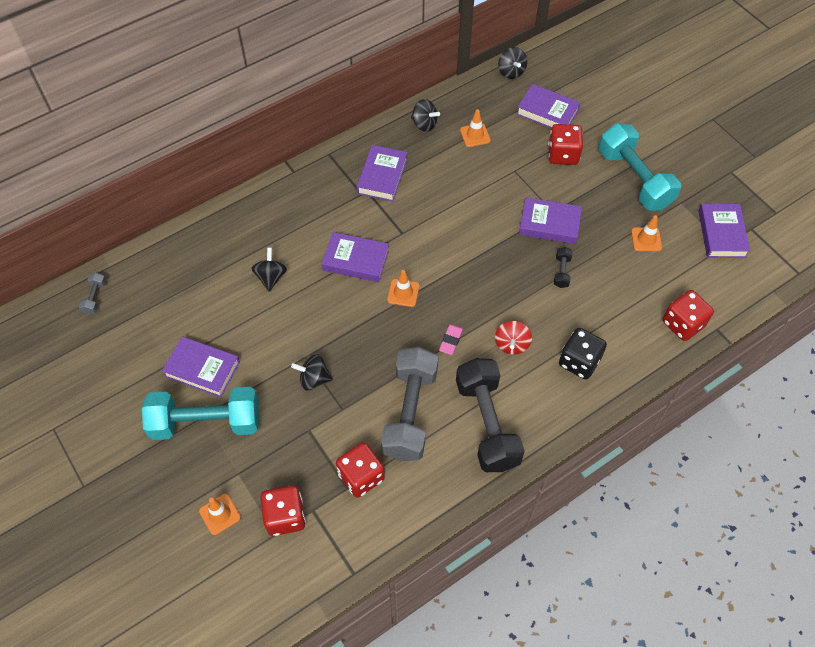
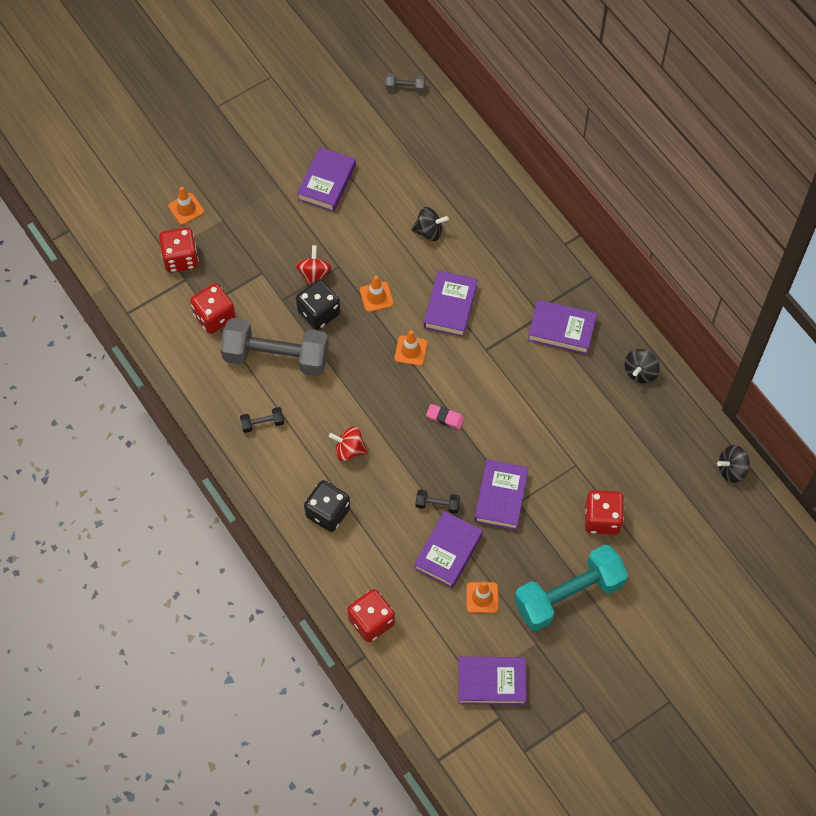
camera: 90 degrees right, 5 degrees up
(206, 422) = (272, 190): turquoise dumbbell -> none
(314, 379) = (314, 274): black spinning top -> red spinning top
(359, 374) = (319, 313): none -> black dice
(451, 340) = (354, 394): pink eraser -> pink eraser (445, 417)
(475, 135) = (626, 425): orange traffic cone -> orange traffic cone (376, 297)
(487, 423) = (262, 423): black dumbbell -> black dumbbell, size x0.41
(547, 112) = (668, 507): purple book -> purple book (448, 552)

